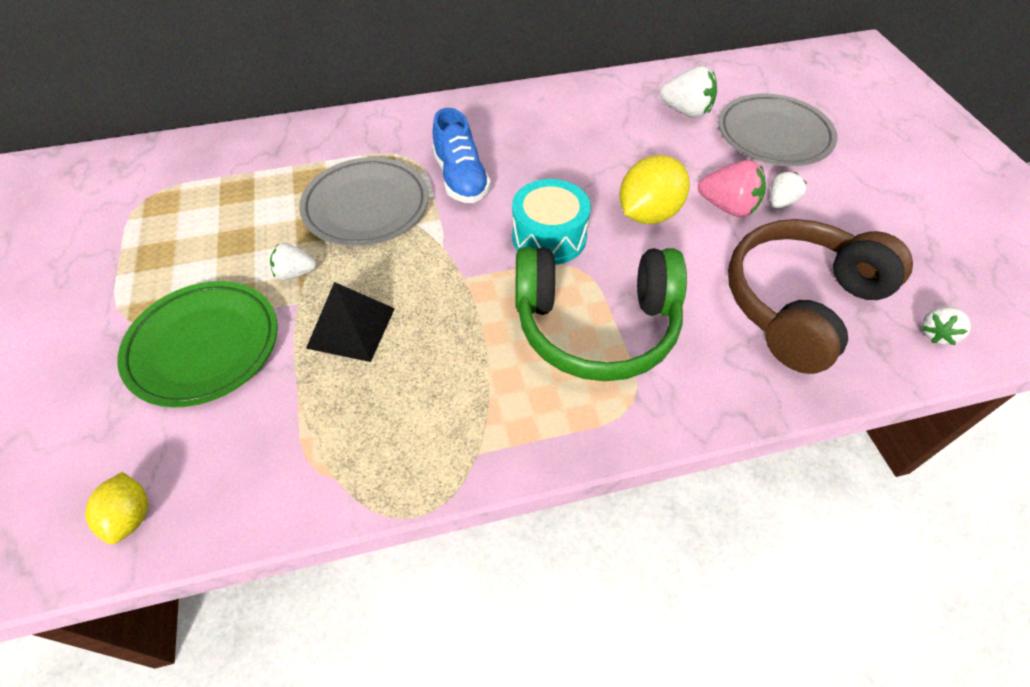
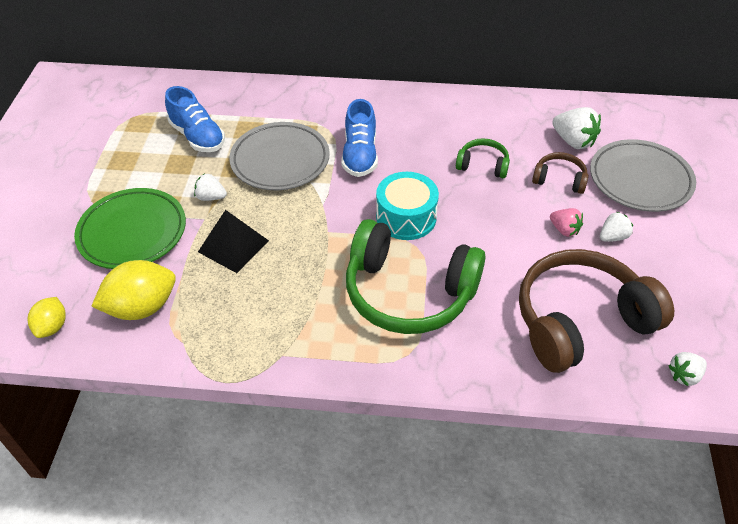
camera: 20 degrees right, 5 degrees down
(247, 202) = (198, 137): none -> blue shoe
(605, 157) = (483, 165): none -> green headphones
(648, 214) = (494, 219): yellow lemon -> yellow lemon (142, 307)
(693, 154) = (559, 179): none -> brown headphones
(727, 207) = (564, 230): pink strawberry -> pink strawberry, size x0.62

